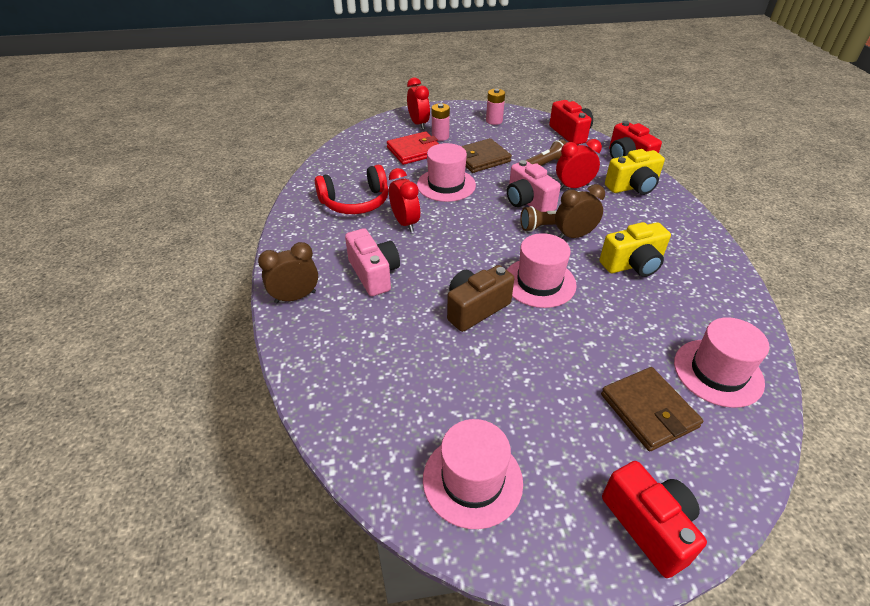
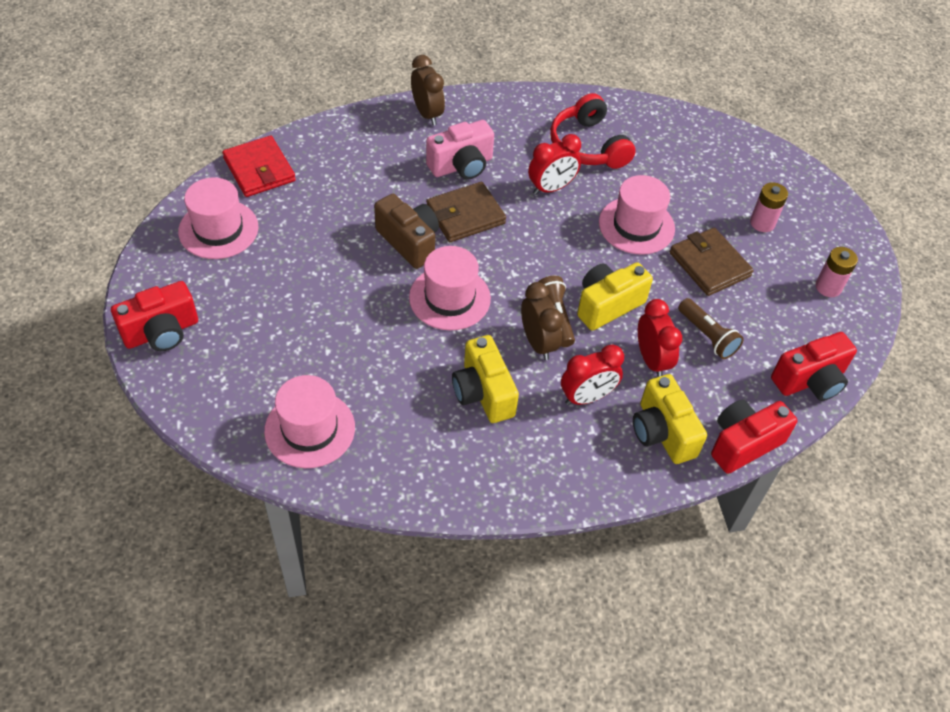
camera: 85 degrees right, 10 degrees up
(415, 151) = (716, 196): red wallet -> red wallet (259, 169)
(418, 124) = (794, 200): red clock -> red clock (587, 397)
(528, 202) = (607, 305): pink camera -> yellow camera
(648, 411) = (269, 358): brown wallet -> brown wallet (465, 215)

